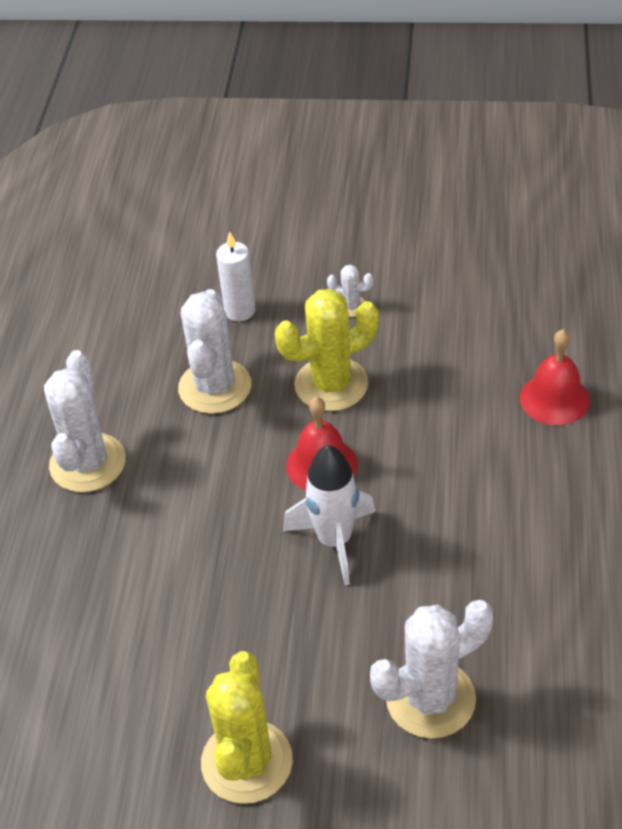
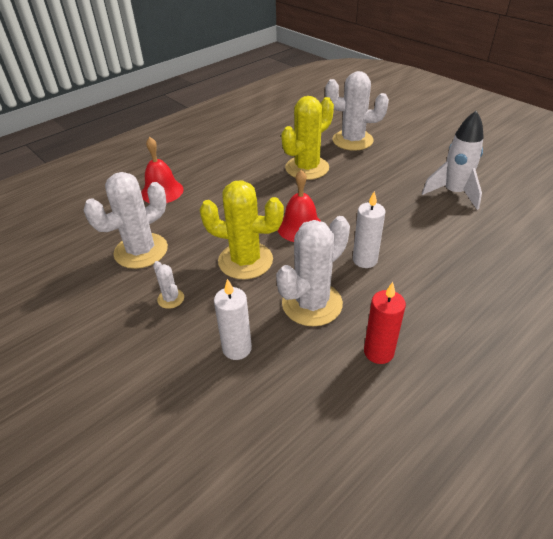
camera: 140 degrees left, 5 degrees down
(88, 463) = (437, 308): white cactus -> white cactus (141, 251)
(115, 385) = (378, 352): none -> red candle
(205, 470) = (365, 260): none -> white candle
(247, 762) = (442, 156): yellow cactus -> yellow cactus (307, 168)
(334, 541) = (332, 196): white rocket -> white rocket (453, 193)

